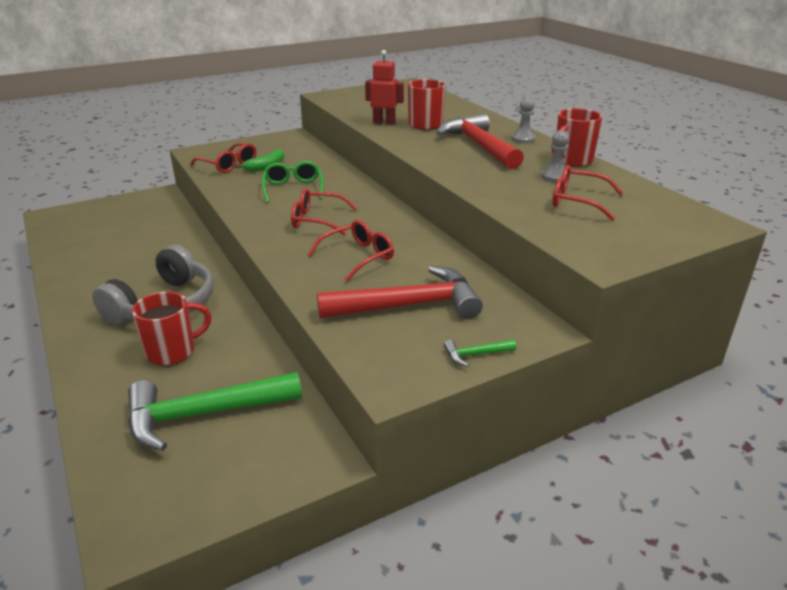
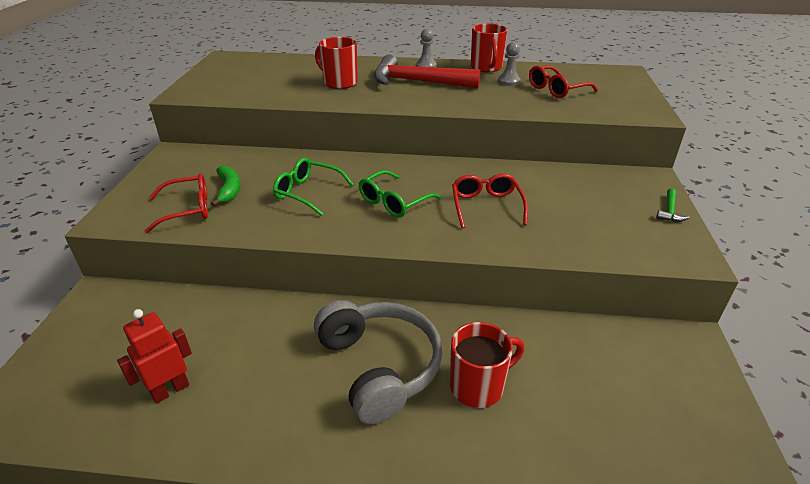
camera: 55 degrees left, 5 degrees up
(172, 351) = (478, 386): red mug -> red mug turned 60 degrees clockwise
(204, 414) = (600, 394): green hammer -> none
(317, 220) = (394, 202): red glasses -> green glasses
(384, 122) = (307, 95): red robot -> red robot (170, 390)
(408, 305) = (585, 212): red hammer -> none

